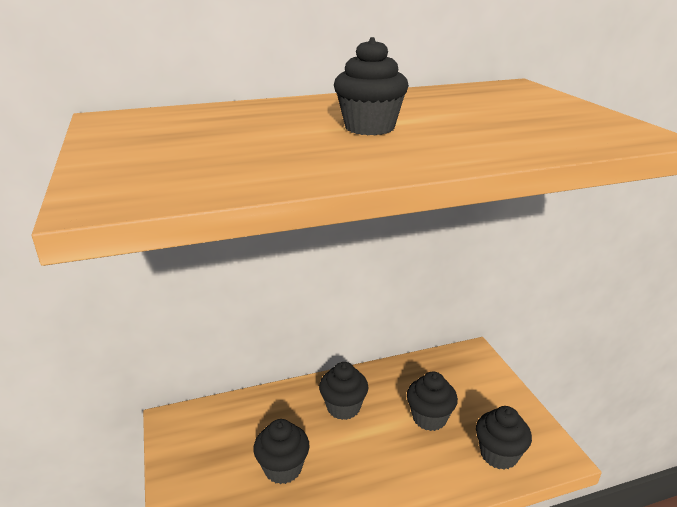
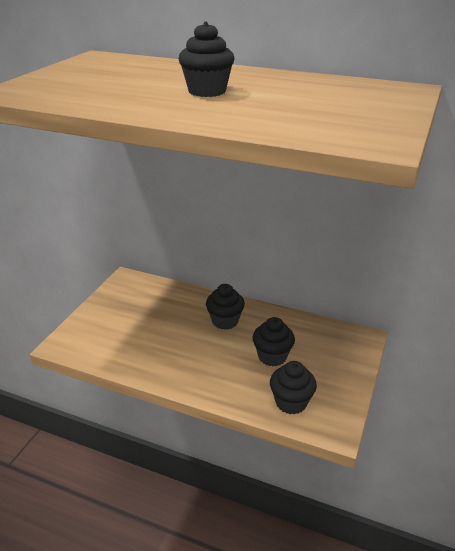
camera: 40 degrees right, 5 degrees up
(283, 468) = (153, 332): black cupcake -> none

